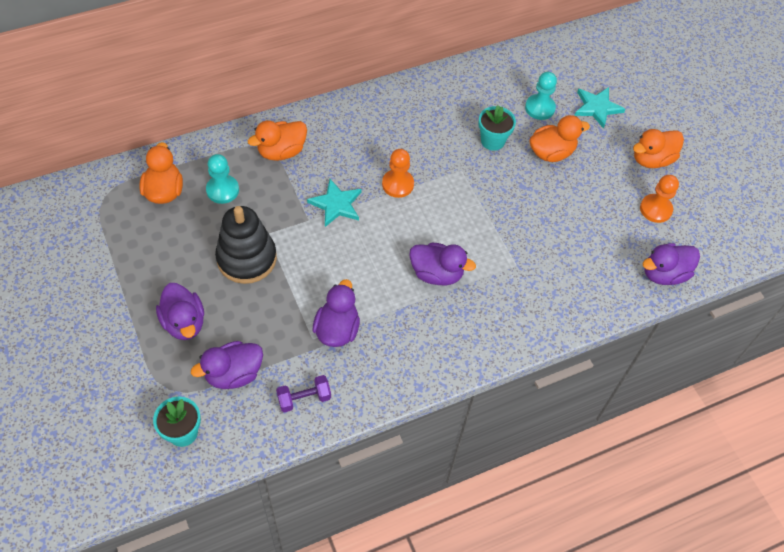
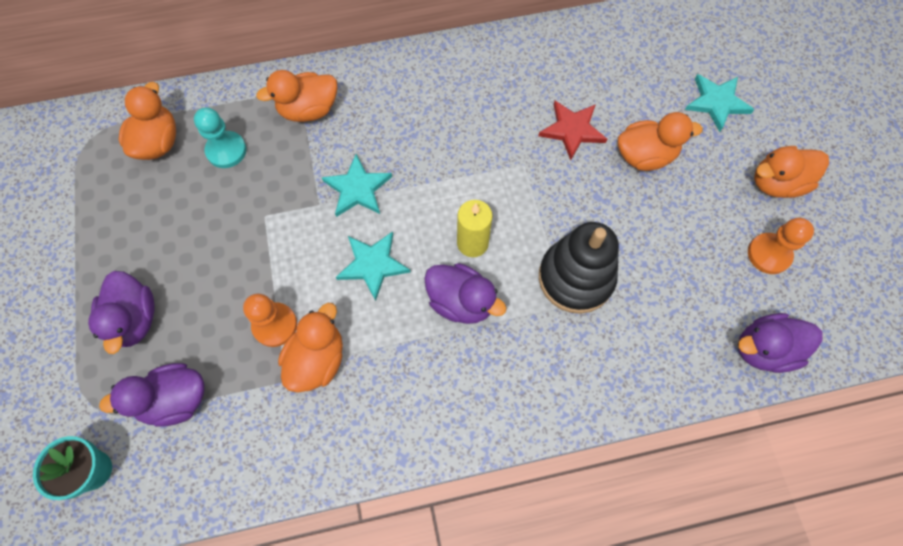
camera: 15 degrees right, 10 degrees up
(246, 258) = (231, 245): black stacking toy -> black stacking toy (575, 278)
(304, 398) = (253, 450): purple dumbbell -> none
(337, 329) = (317, 359): purple duck -> orange duck
(362, 257) = (373, 265): none -> turquoise star
(397, 184) = (439, 172): orange pawn -> orange pawn (275, 325)
(435, 231) = (472, 243): none -> yellow candle
(492, 141) = (572, 130): turquoise flower pot -> red star
(540, 108) = (642, 94): turquoise pawn -> none

